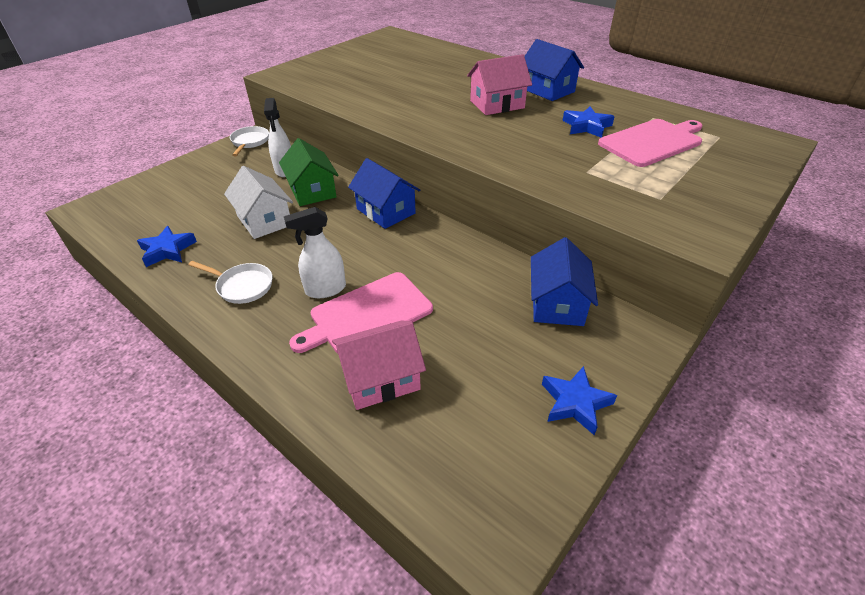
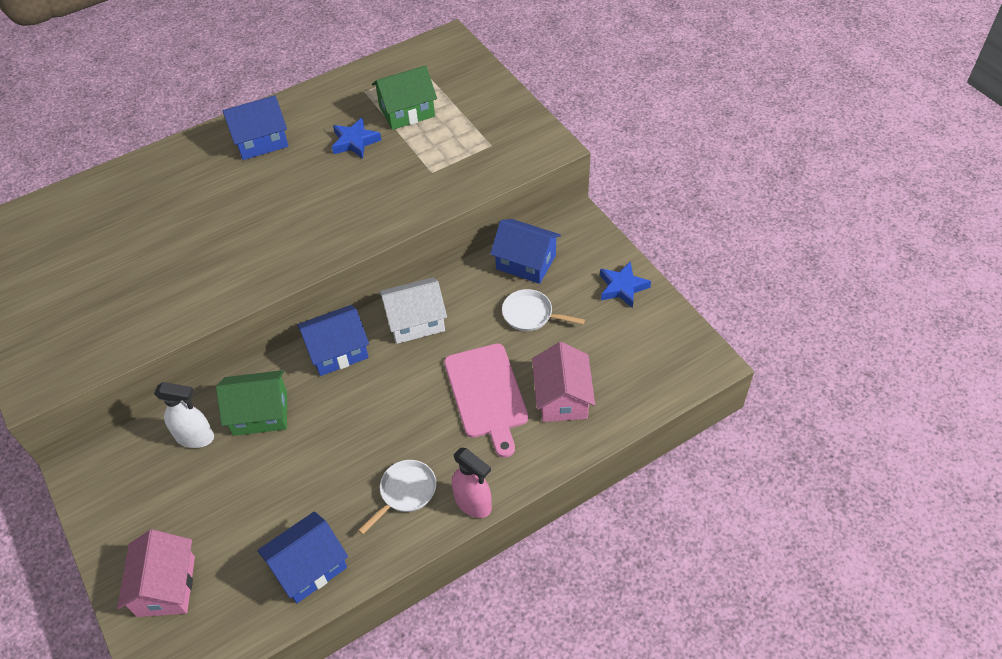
camera: 70 degrees left, 10 degrees up
(167, 250) = (309, 567): blue star -> blue house
(231, 335) = (473, 503): none -> pink spray bottle
(250, 142) = (92, 473): white pan -> white pan (531, 314)
(264, 220) = (298, 466): white house -> white house (415, 321)
(325, 289) = (440, 422): white spray bottle -> none
(497, 104) = (268, 191): pink house -> pink house (166, 586)
(652, 142) = (407, 111): pink cutting board -> green house

